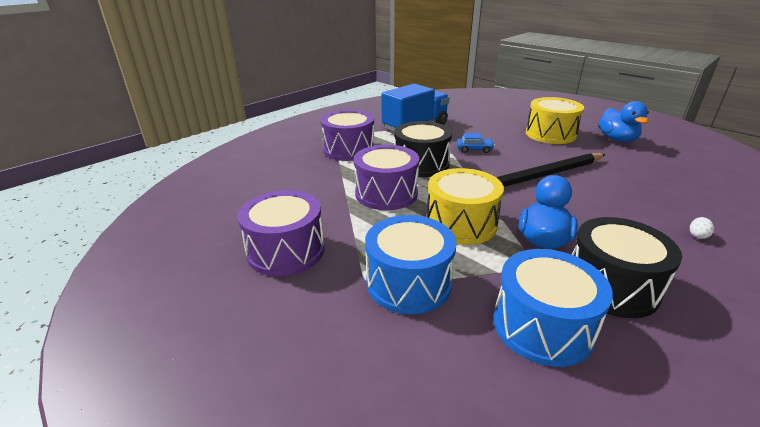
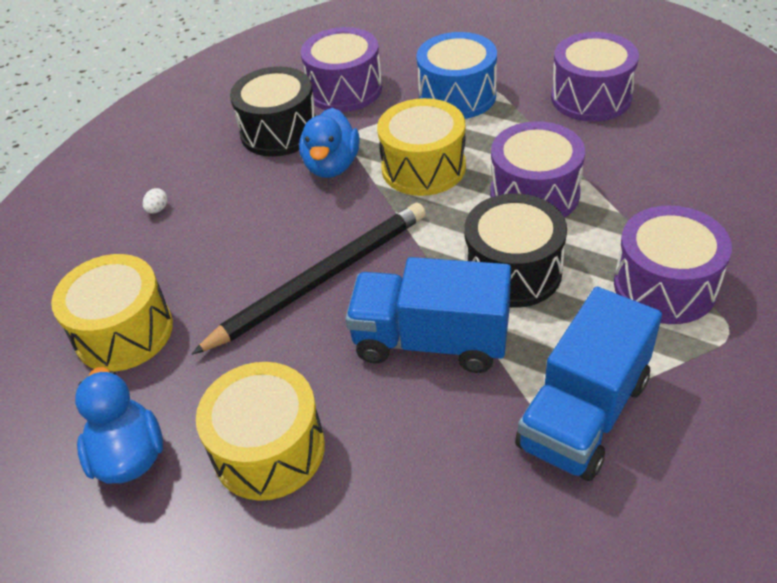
camera: 170 degrees right, 15 degrees up
(474, 149) = (431, 341): blue car -> blue truck
(542, 326) = (345, 89): blue drum -> purple drum
(658, 174) = (124, 332): none -> yellow drum

